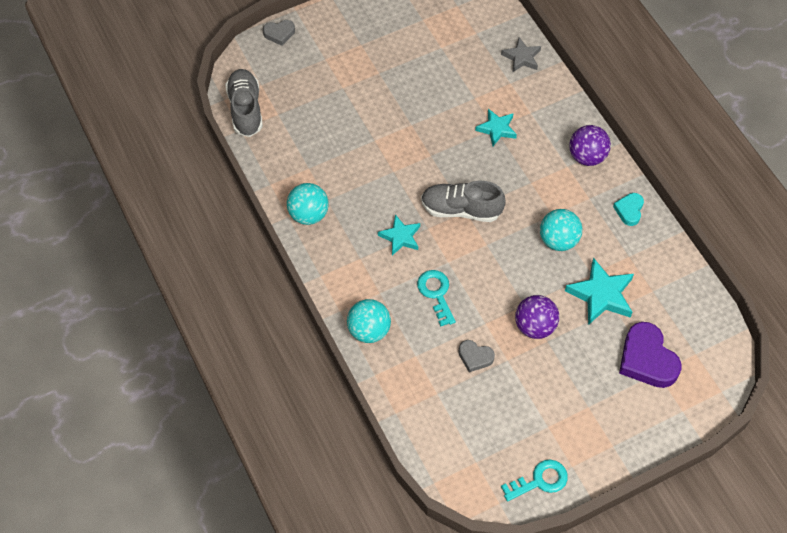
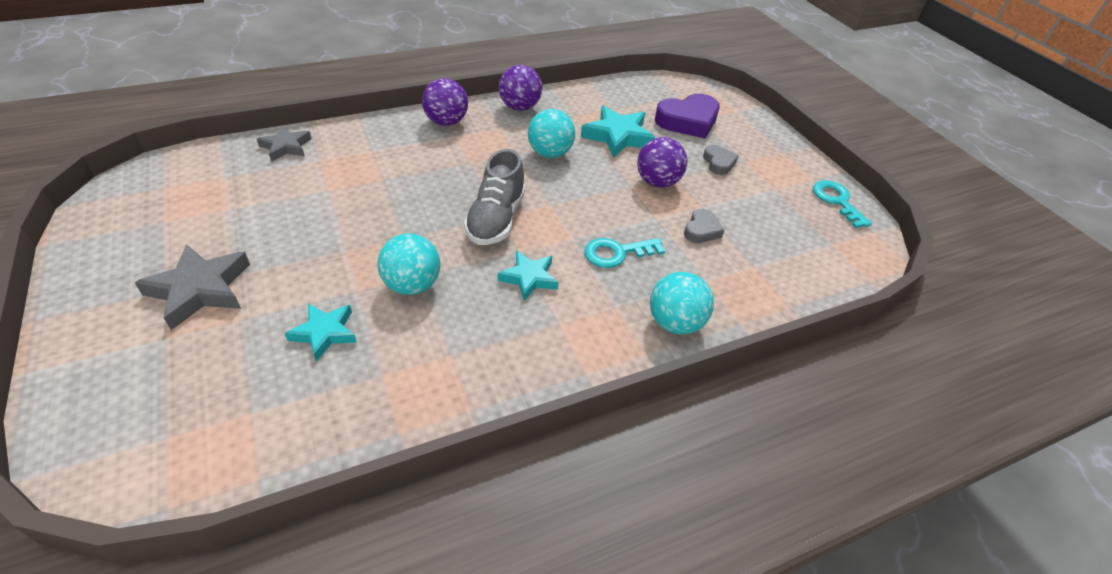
camera: 90 degrees left, 15 degrees down
(245, 109) = (213, 467): grey shoe -> none
(279, 34) = (62, 401): grey heart -> grey heart (718, 163)
(308, 214) = (472, 380): turquoise ball -> turquoise ball (412, 285)
(363, 60) = (200, 290): none -> grey star
(497, 129) = (384, 177): turquoise star -> turquoise star (325, 333)
(629, 210) = (520, 107): turquoise heart -> purple ball

